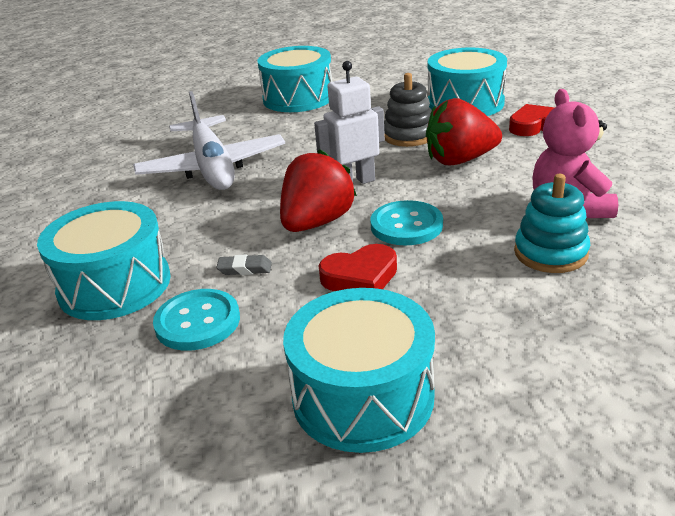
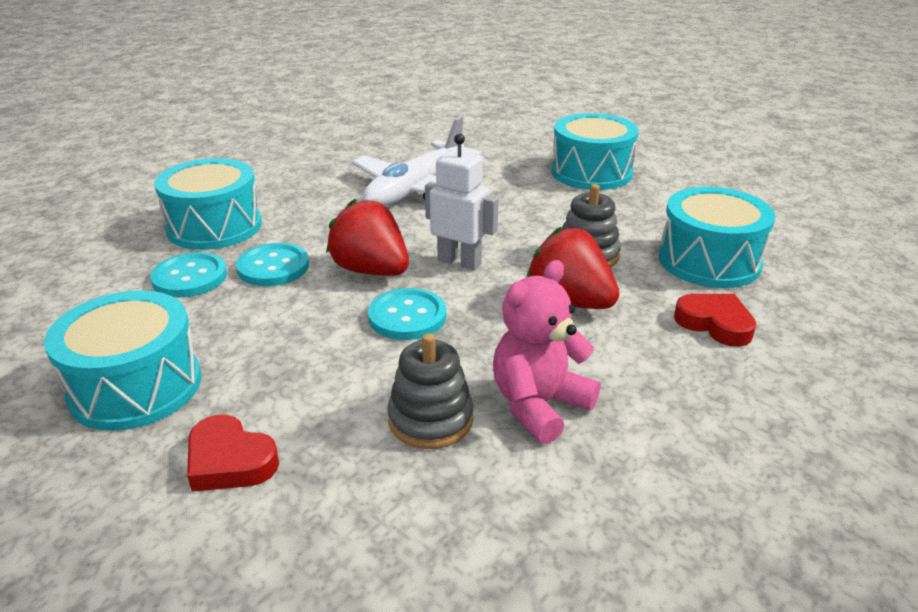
camera: 50 degrees right, 0 degrees up
(245, 269) = (273, 267): grey eraser -> turquoise button
(317, 222) = (371, 270): red strawberry -> red strawberry turned 135 degrees counterclockwise
(360, 277) = (301, 324): red heart -> red heart (229, 461)
(550, 253) = (430, 420): turquoise stacking toy -> grey stacking toy

